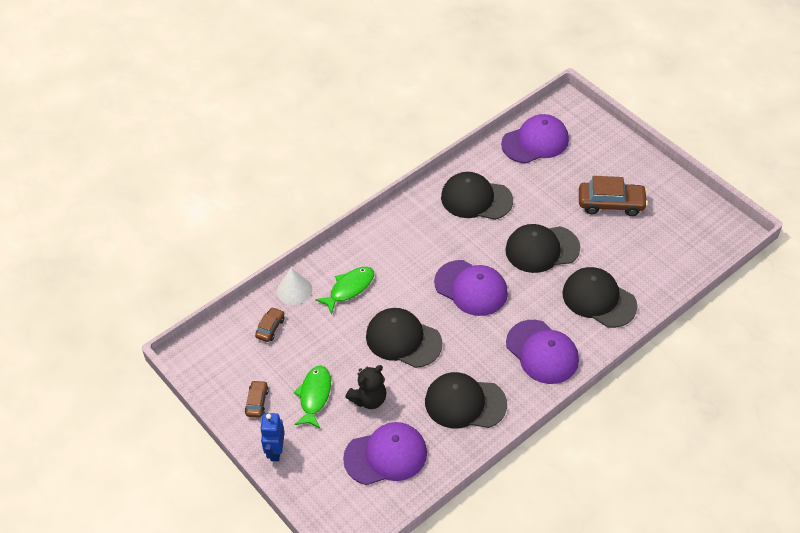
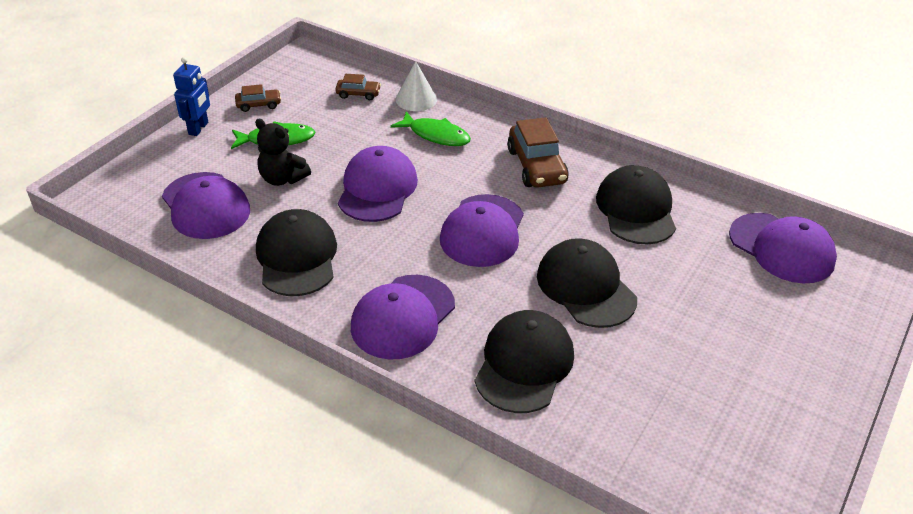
camera: 70 degrees right, 10 degrees down
(275, 451) = (199, 128): blue robot -> blue robot turned 120 degrees clockwise
(403, 339) = (377, 189): black cap -> purple cap
(611, 204) = (721, 350): brown car -> brown car (536, 166)

